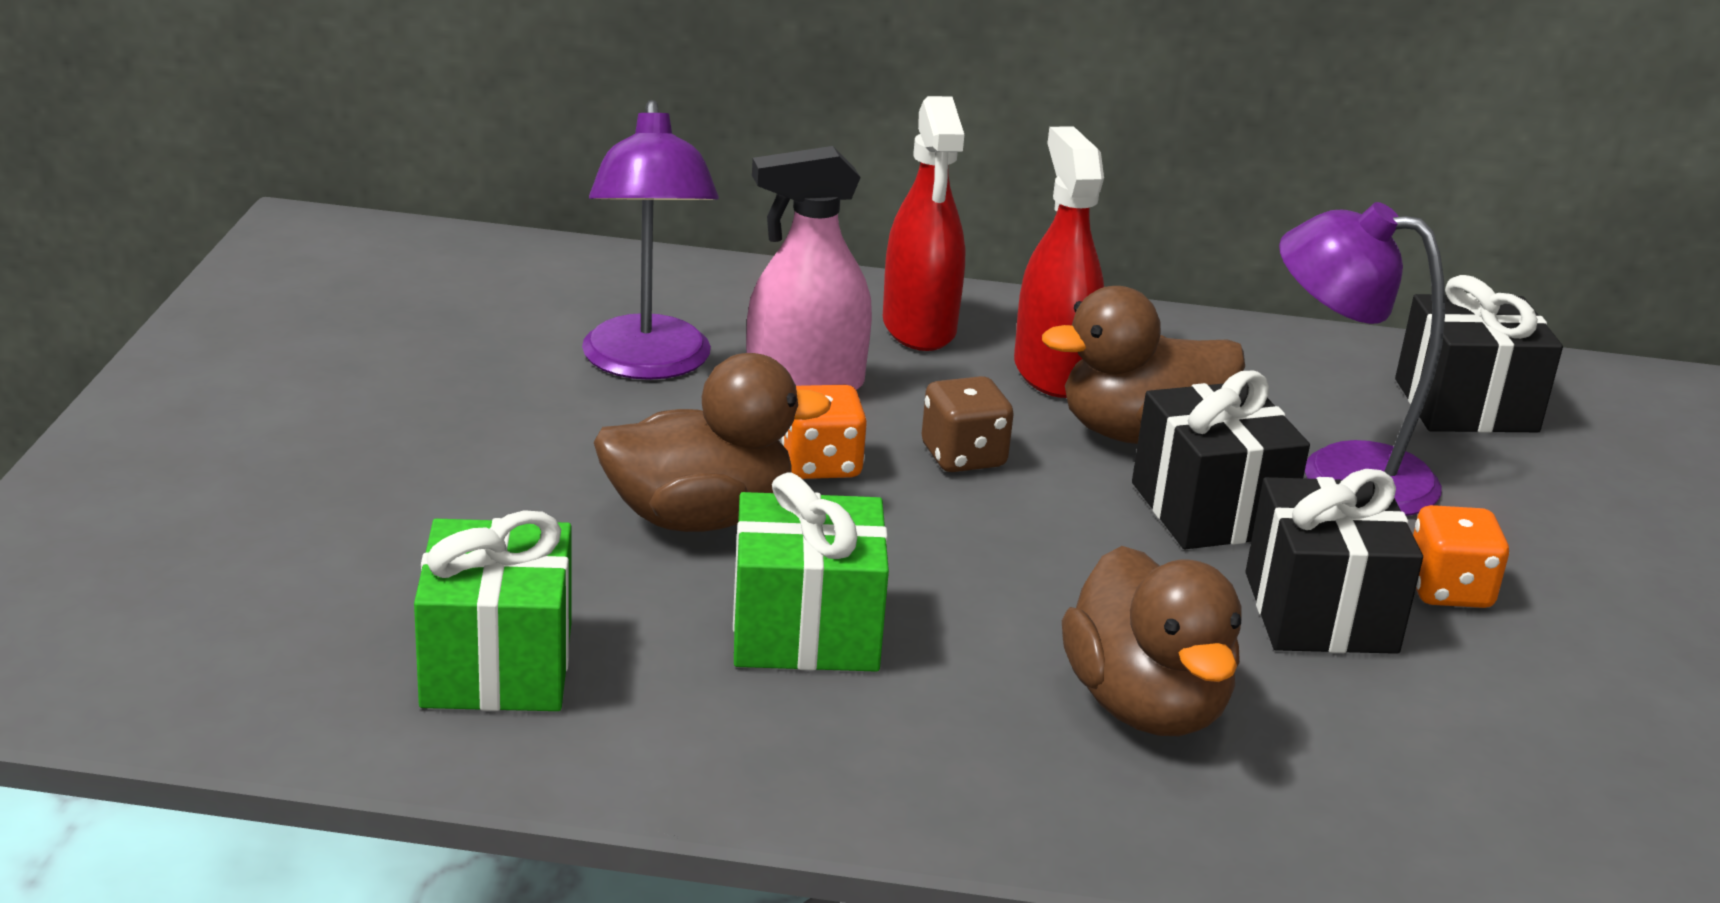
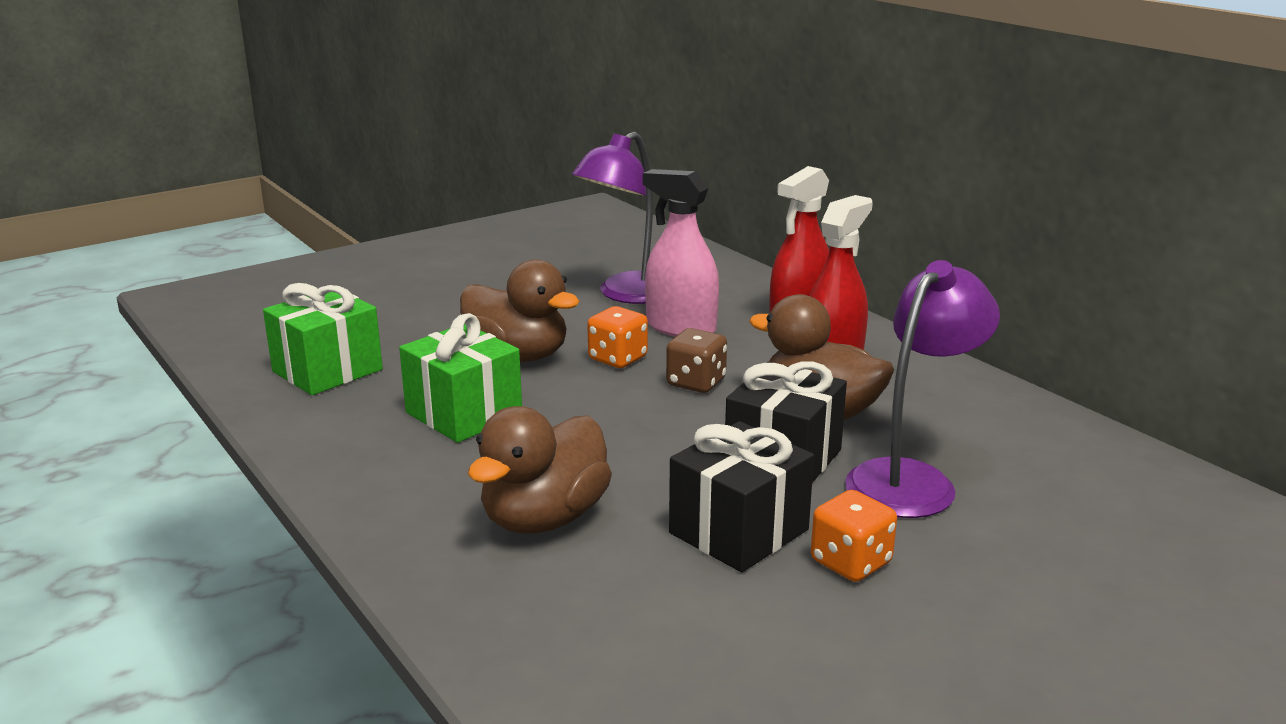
camera: 50 degrees right, 5 degrees down
(1340, 473) = (911, 479): purple lamp -> purple lamp turned 60 degrees clockwise
(1466, 405) = (1096, 486): black gift -> none

